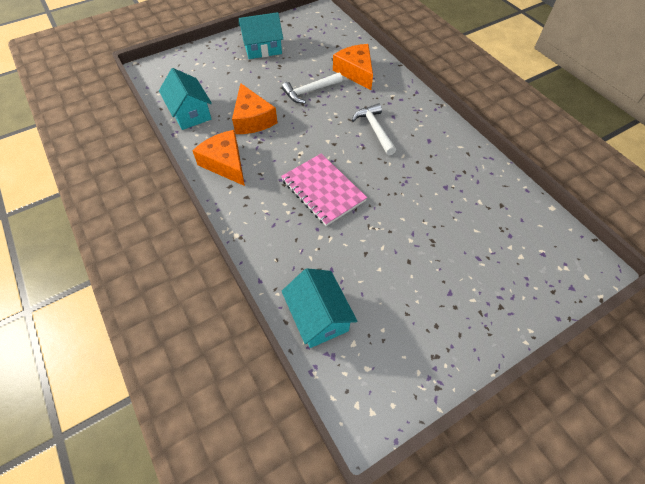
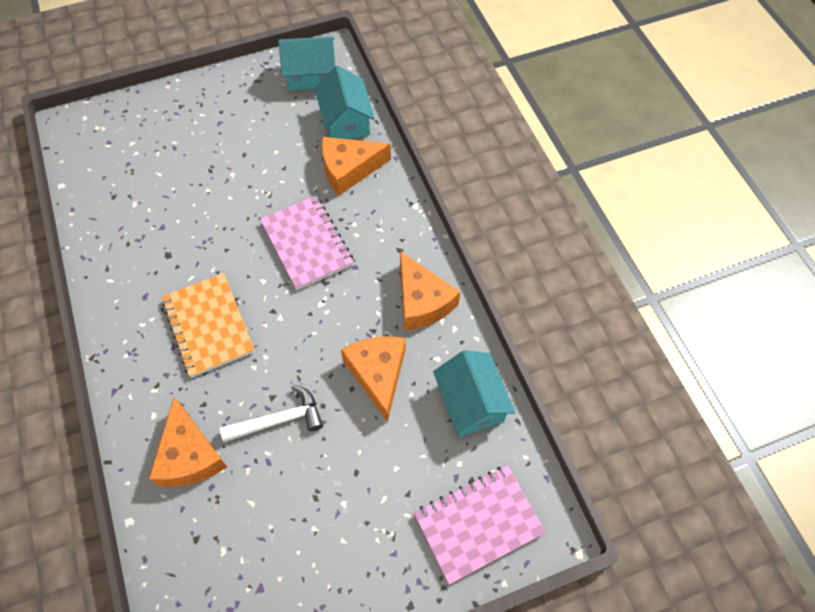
camera: 170 degrees left, 5 degrees up
(188, 66) = (478, 524): none -> pink notebook
(263, 48) = (337, 554): turquoise house -> turquoise house (311, 75)
(303, 260) = (349, 169): none -> orange cheese
(375, 129) = (208, 326): white hammer -> orange notebook

